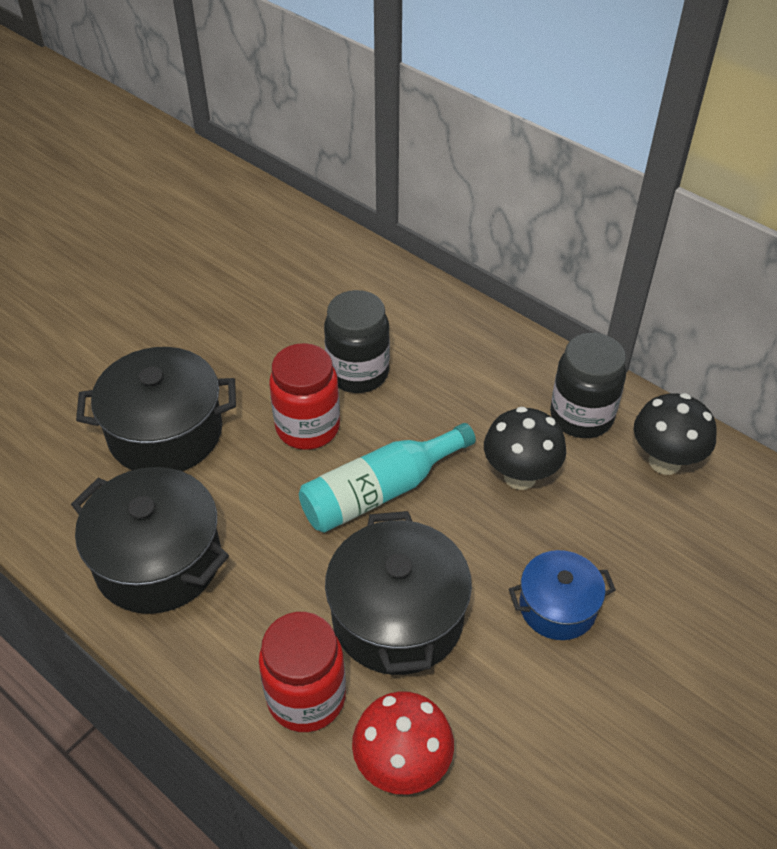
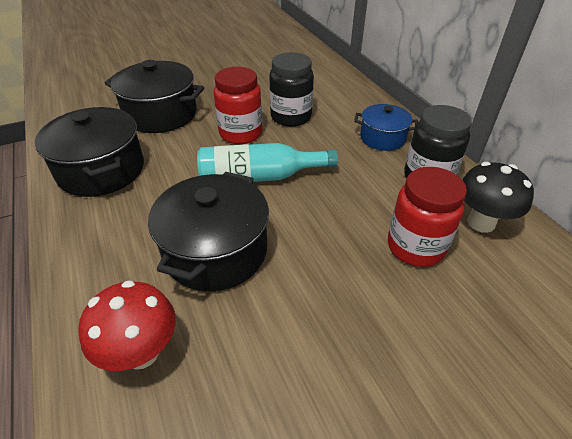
camera: 25 degrees right, 5 degrees down
(306, 697) = (117, 277): red jar -> red jar (415, 247)
(520, 476) = (361, 198): black mushroom -> none
(557, 607) = (337, 288): blue pot -> blue pot (382, 138)

